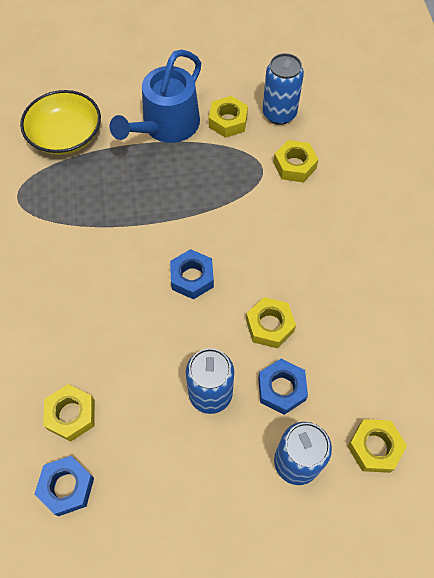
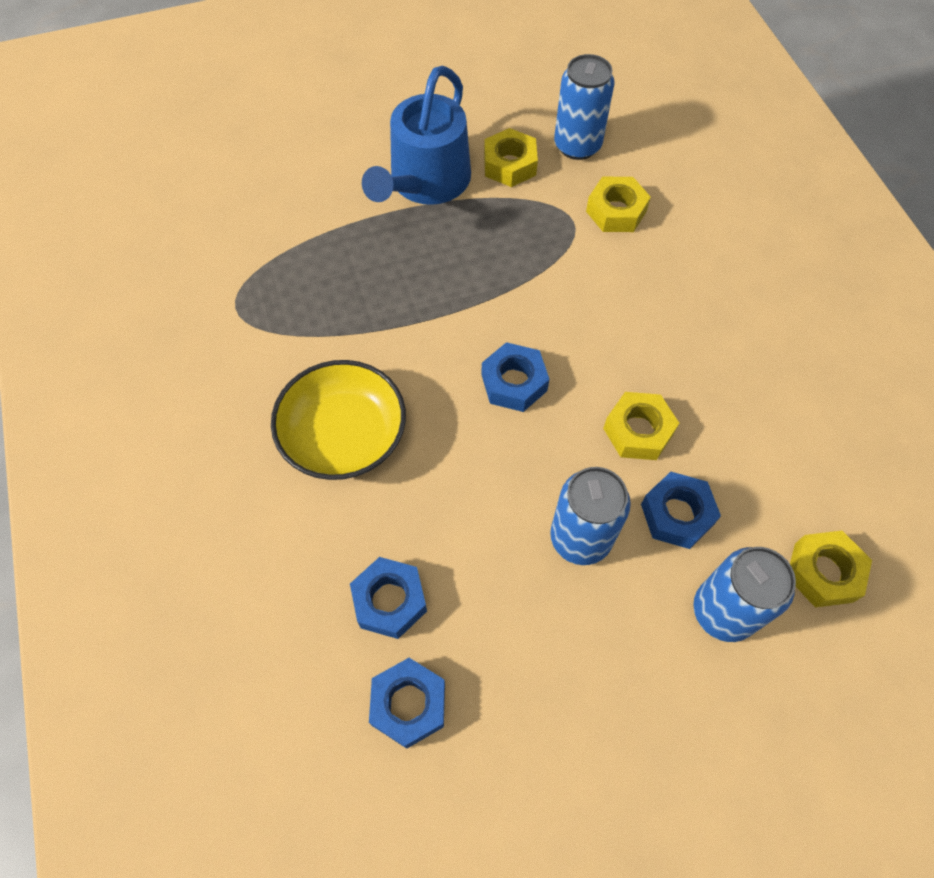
camera: 10 degrees left, 0 degrees up
(65, 136) = (286, 215): yellow bowl -> yellow bowl (343, 435)
(71, 415) = (390, 601): yellow nut -> blue nut

